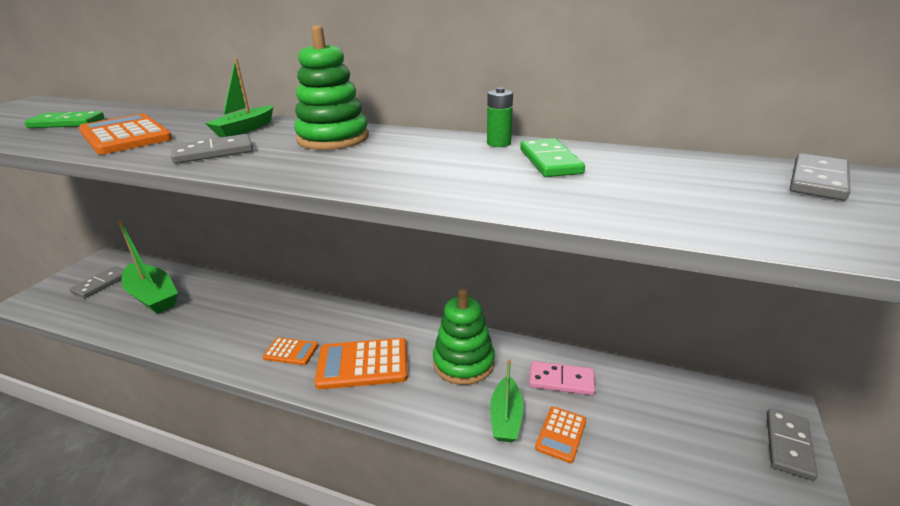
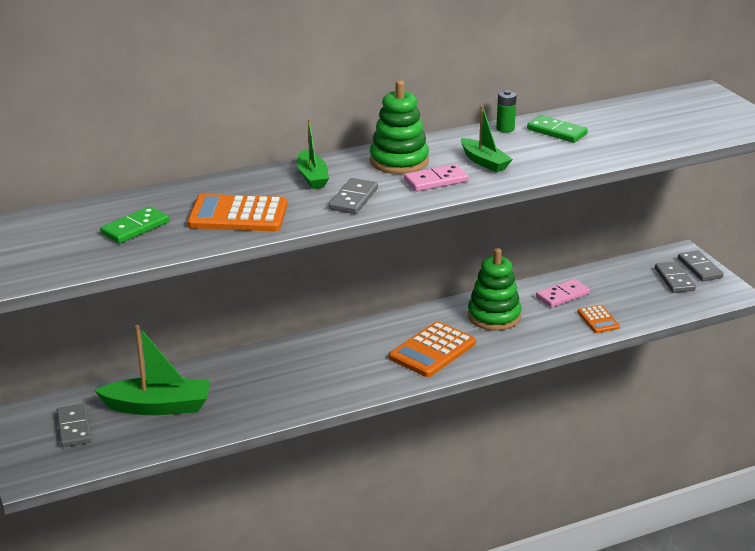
camera: 45 degrees left, 0 degrees up
(291, 352) = (368, 371): orange calculator -> none
(311, 162) = (436, 181): none -> pink domino
(506, 417) = (560, 328): green boat -> green boat (484, 162)
(818, 180) = (682, 101): grey domino -> grey domino (674, 279)

